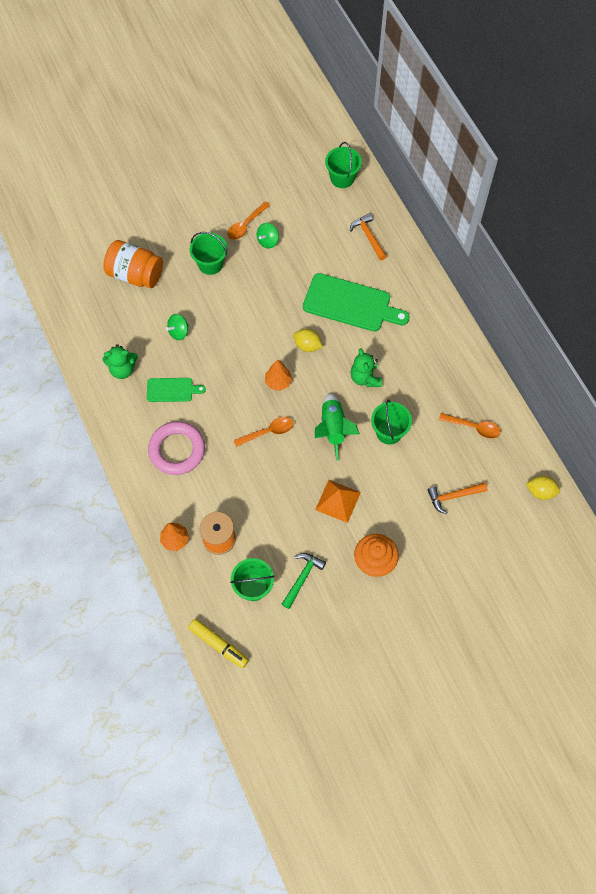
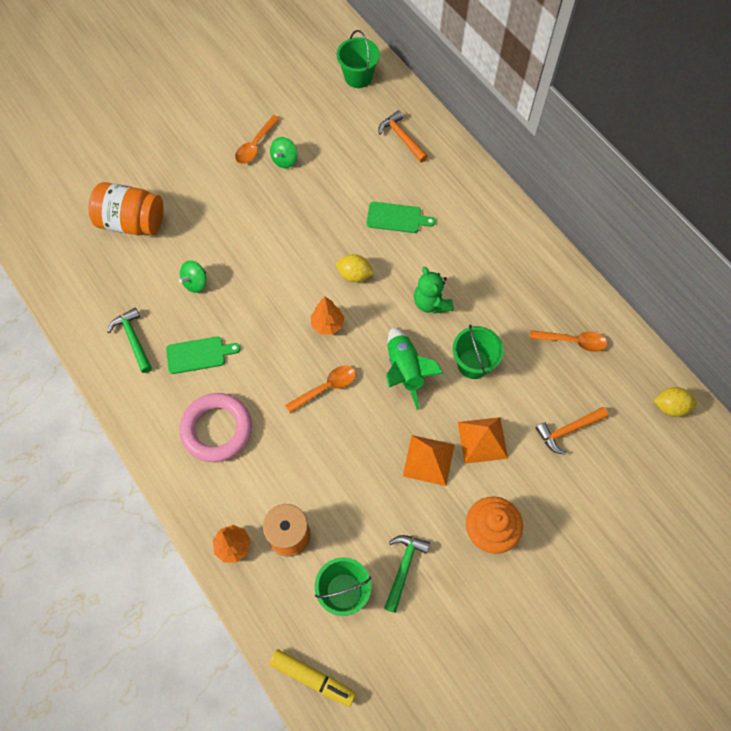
camera: 10 degrees left, 0 degrees up
(122, 369) = (133, 339): green teddy bear -> green hammer
(210, 264) = (221, 196): green bucket -> none
(351, 304) = (396, 218): green cutting board -> green cutting board, size x0.54
(383, 492) = (482, 440): none -> orange pyramid

